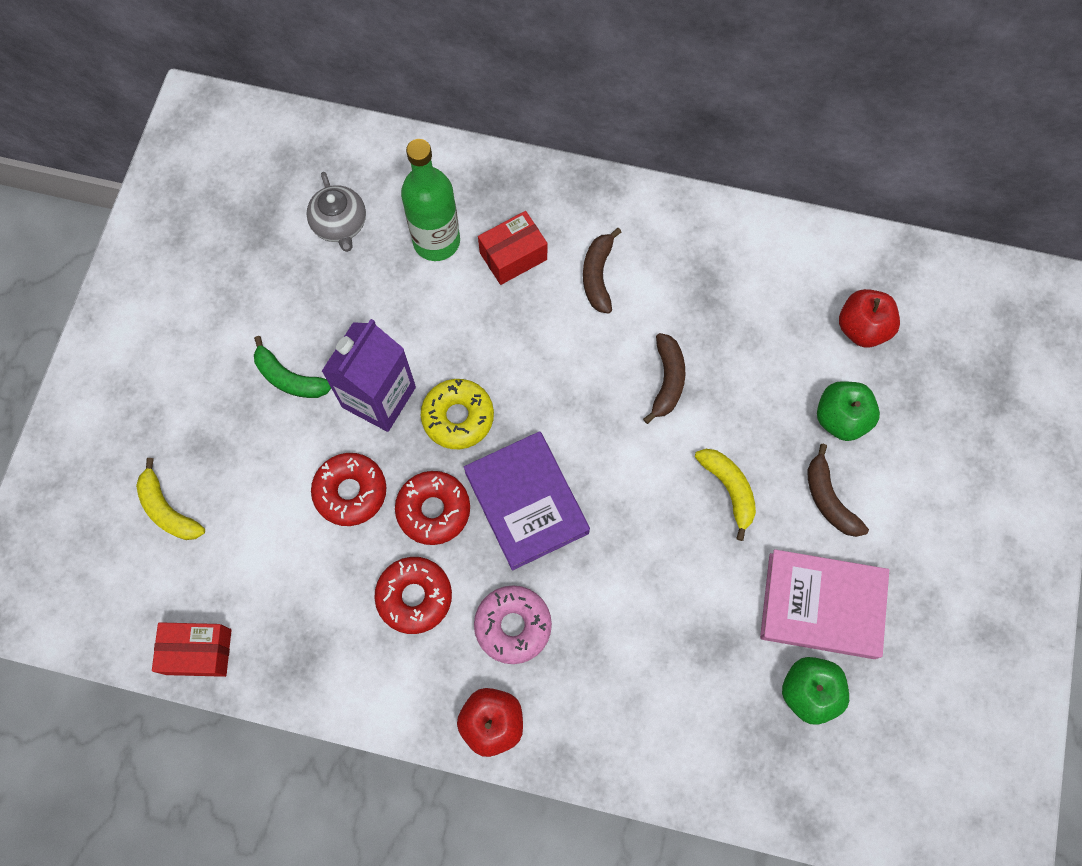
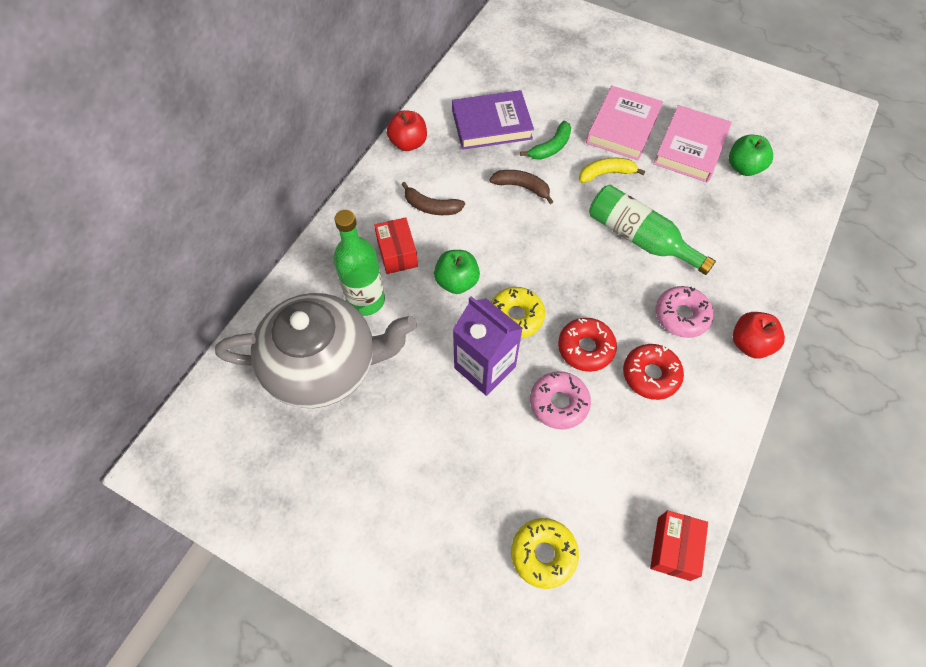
camera: 75 degrees left, 10 degrees down
(168, 509) = (543, 554): yellow banana -> yellow donut
(290, 378) = (449, 431): green banana -> green banana (551, 147)
(340, 224) = (324, 366): grey teapot -> grey teapot, size x2.32
(350, 492) = (559, 403): red donut -> pink donut
(526, 502) = (592, 288): purple book -> purple book (491, 124)
(626, 553) = (639, 238): none -> green bottle
(829, 499) = (623, 127): brown banana -> pink book
(840, 418) = (571, 108): green apple -> green apple (457, 282)
(862, 328) = (514, 83): red apple -> red apple (408, 143)

